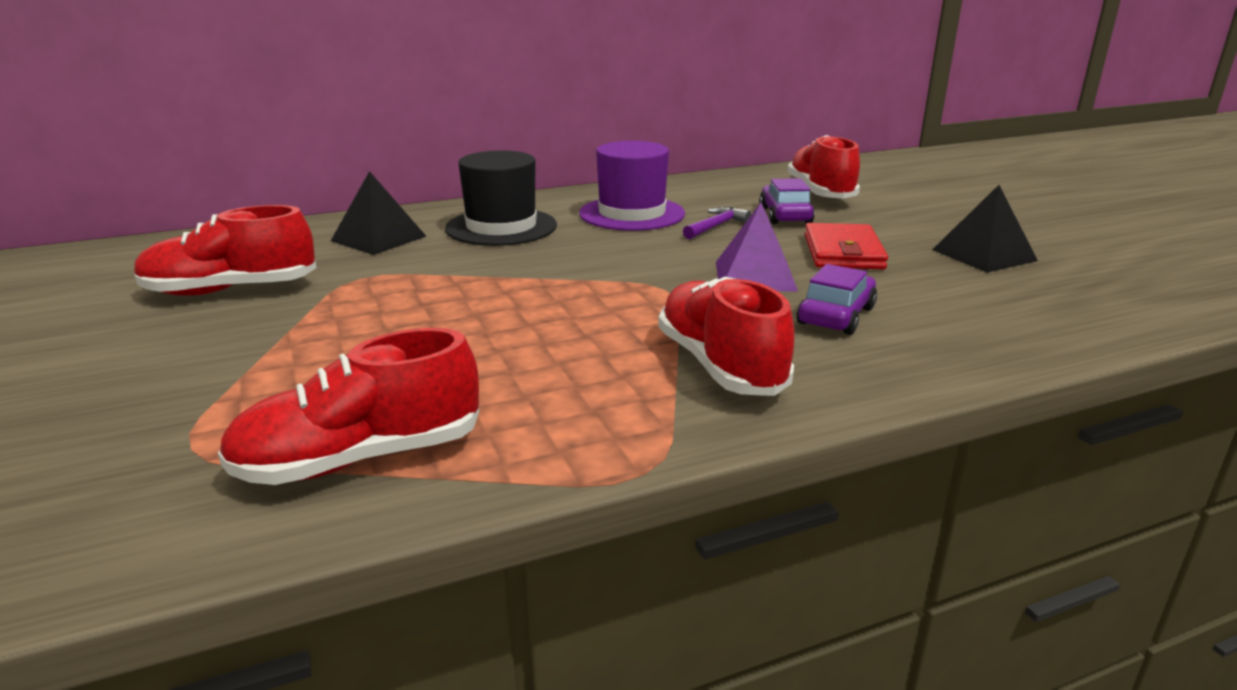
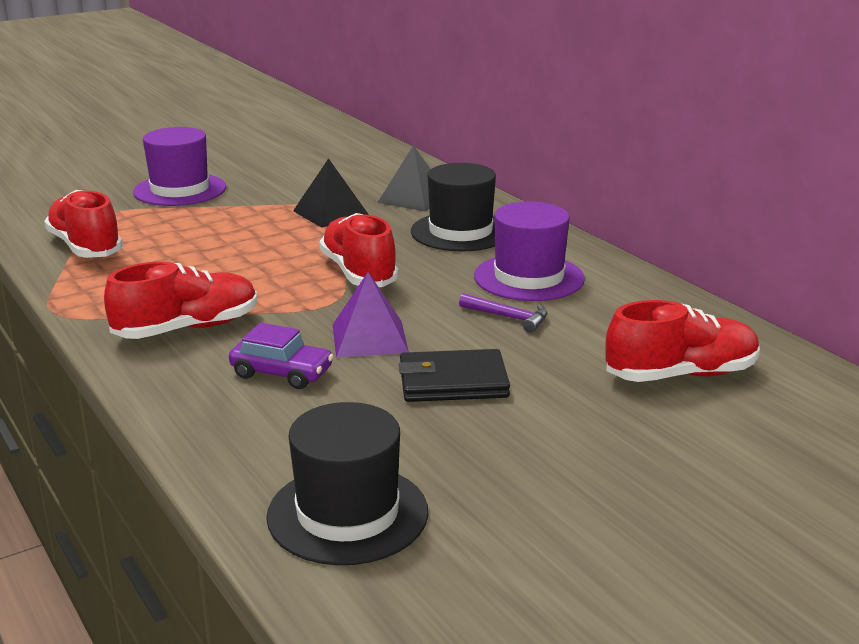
camera: 80 degrees right, 0 degrees up
(152, 376) = (180, 190): none -> purple hat
(230, 290) = (300, 180): red shoe -> red shoe (359, 273)
(785, 215) = (568, 352): purple car -> none
(843, 252) = (453, 382): red wallet -> black wallet
(984, 255) = (476, 467): black pyramid -> black pyramid (330, 213)
(1082, 298) = (347, 514): none -> black hat

